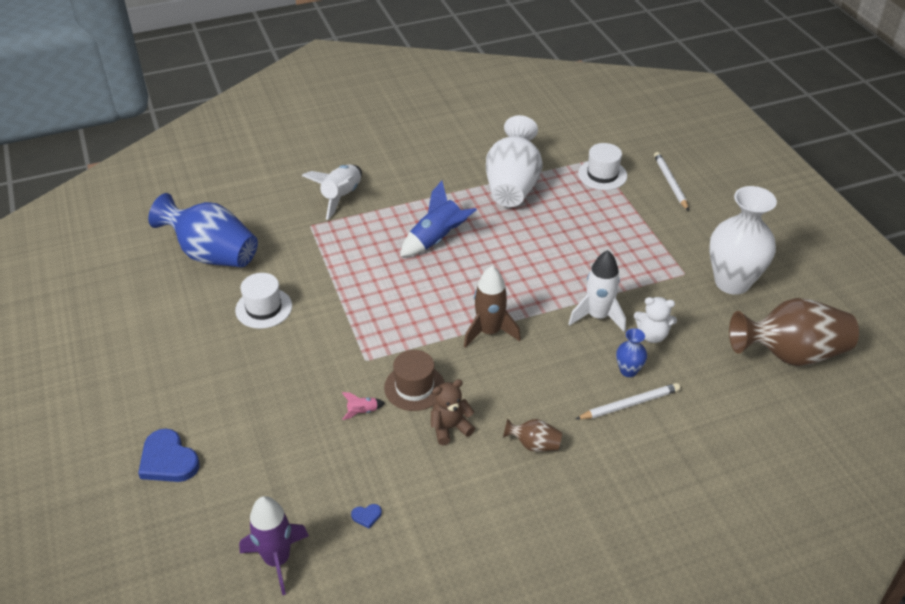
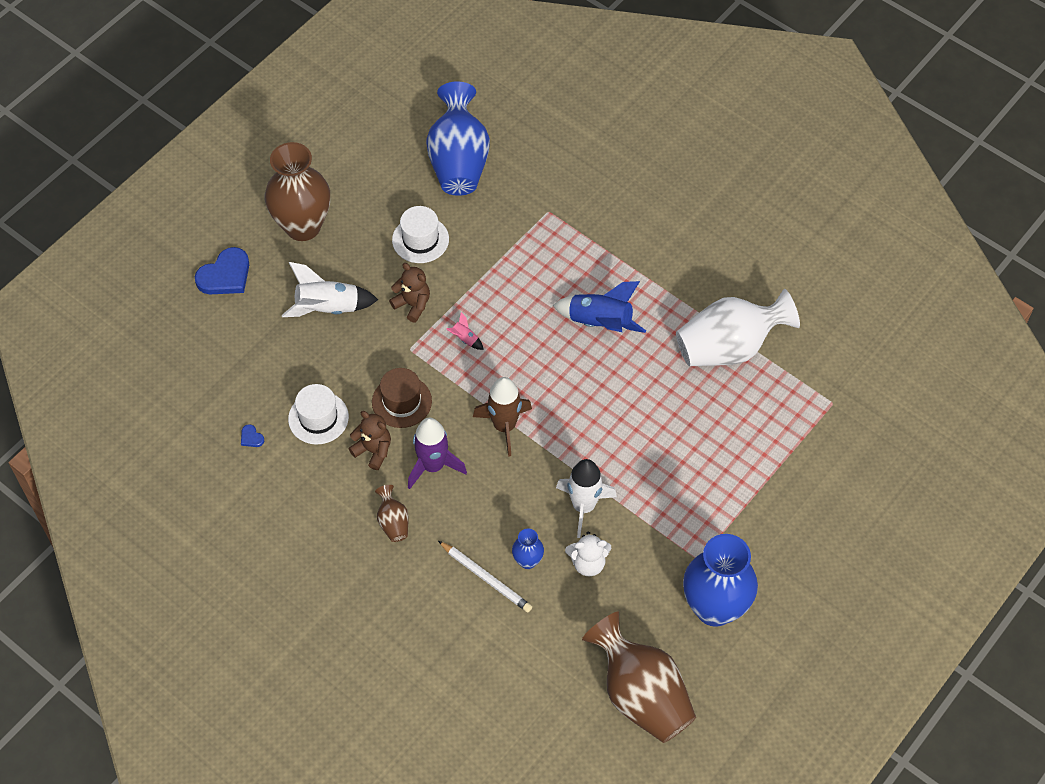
camera: 60 degrees right, 15 degrees up
(168, 460) = (225, 275): blue heart -> blue heart turned 150 degrees counterclockwise
(172, 379) = (303, 226): none -> brown vase
(277, 560) = (180, 401): purple rocket -> purple rocket (433, 466)
(323, 339) = (412, 305): none -> brown teddy bear
(341, 197) = (605, 212): white rocket -> white rocket (328, 308)
(362, 412) = (351, 378): pink rocket -> pink rocket (465, 339)
(602, 175) = (809, 421): white hat -> white hat (318, 418)
(652, 335) = (588, 563): white teddy bear -> white teddy bear turned 75 degrees counterclockwise
(670, 183) = (843, 491): white pencil -> none
(732, 282) = (714, 608): white vase -> blue vase

